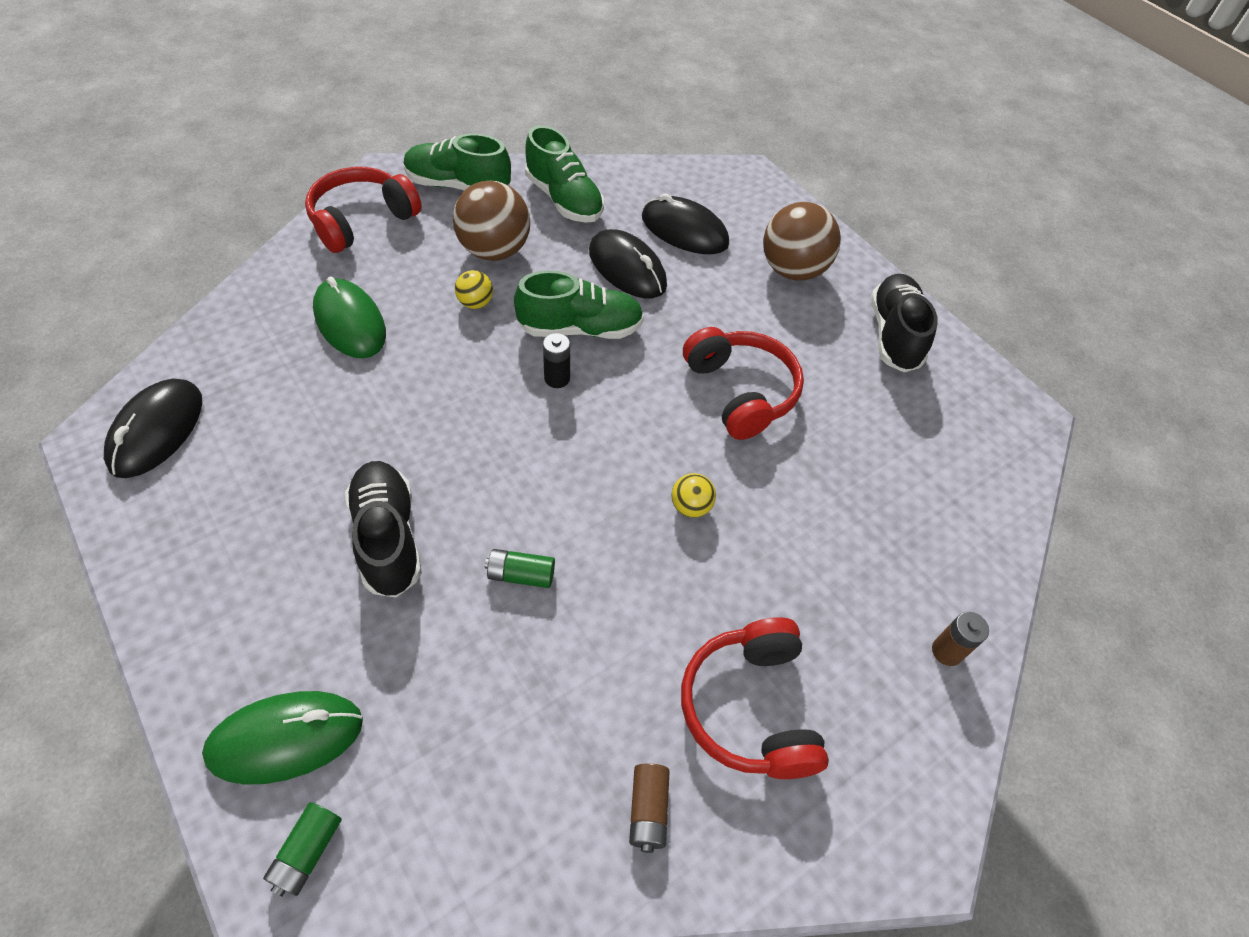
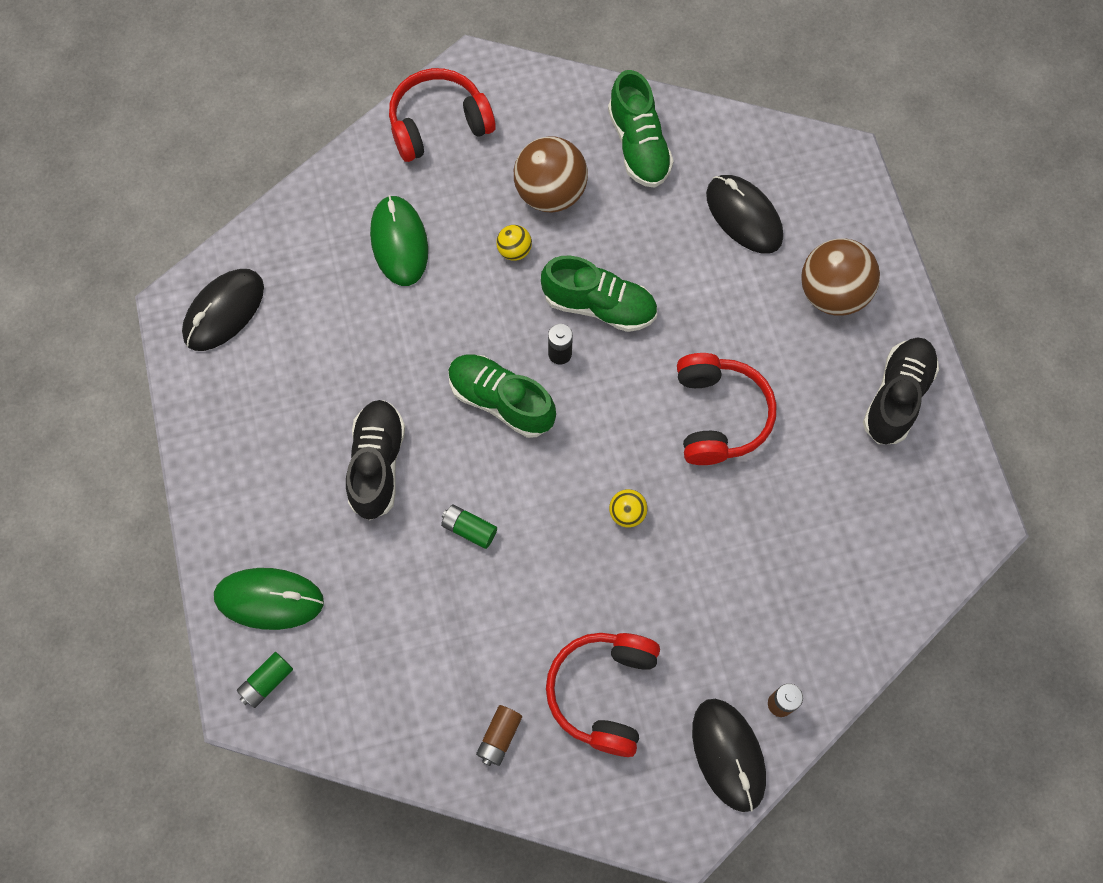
camera: 25 degrees right, 15 degrees up
(458, 185) = (541, 101): green shoe -> green shoe (501, 401)
(627, 268) = (669, 248): black mouse -> black mouse (728, 754)

